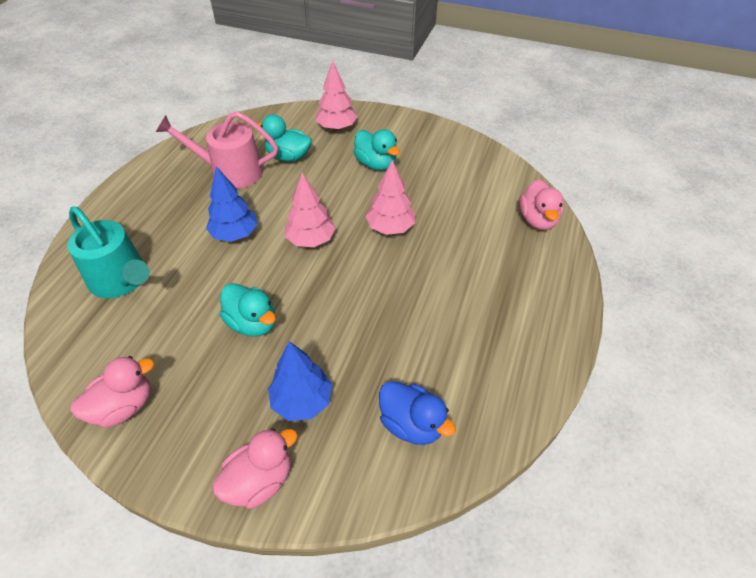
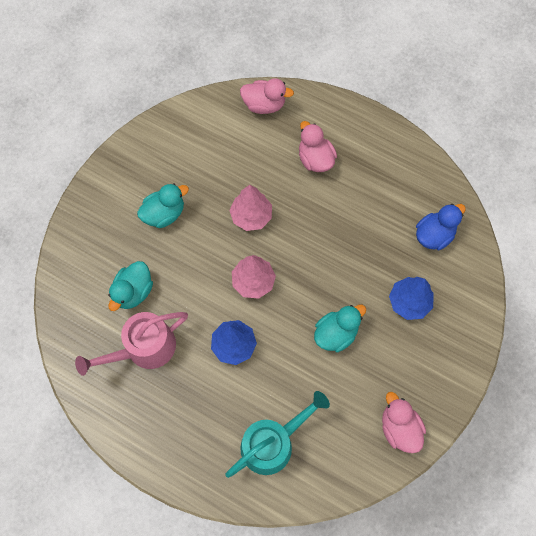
camera: 80 degrees left, 20 degrees up
(230, 172) = (144, 348): pink watering can -> pink watering can turned 45 degrees clockwise
(259, 481) = (463, 333): pink duck -> pink duck (315, 159)
(337, 127) = (97, 241): pink tree -> none

